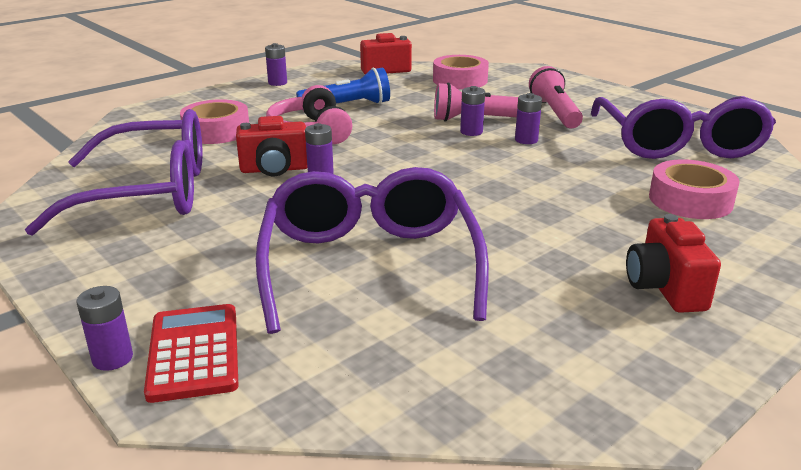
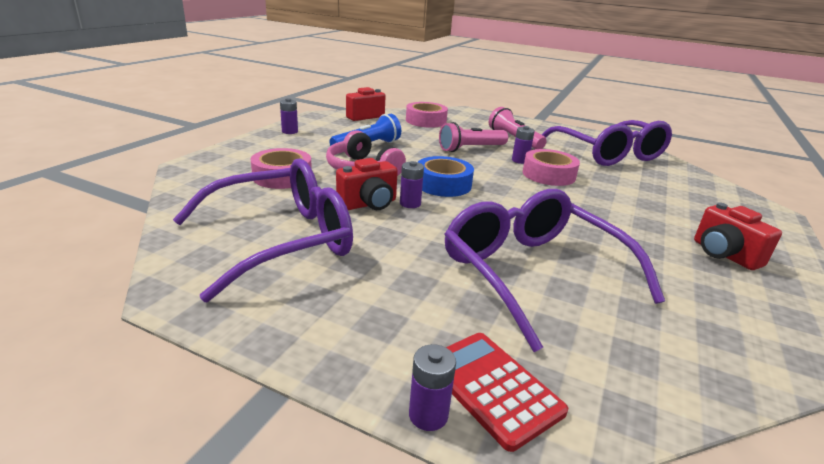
camera: 25 degrees left, 0 degrees up
(386, 158) = (443, 184): none -> blue tape
(471, 132) = (478, 158): purple battery -> none
(690, 200) = (661, 191): pink tape -> pink tape (548, 175)

